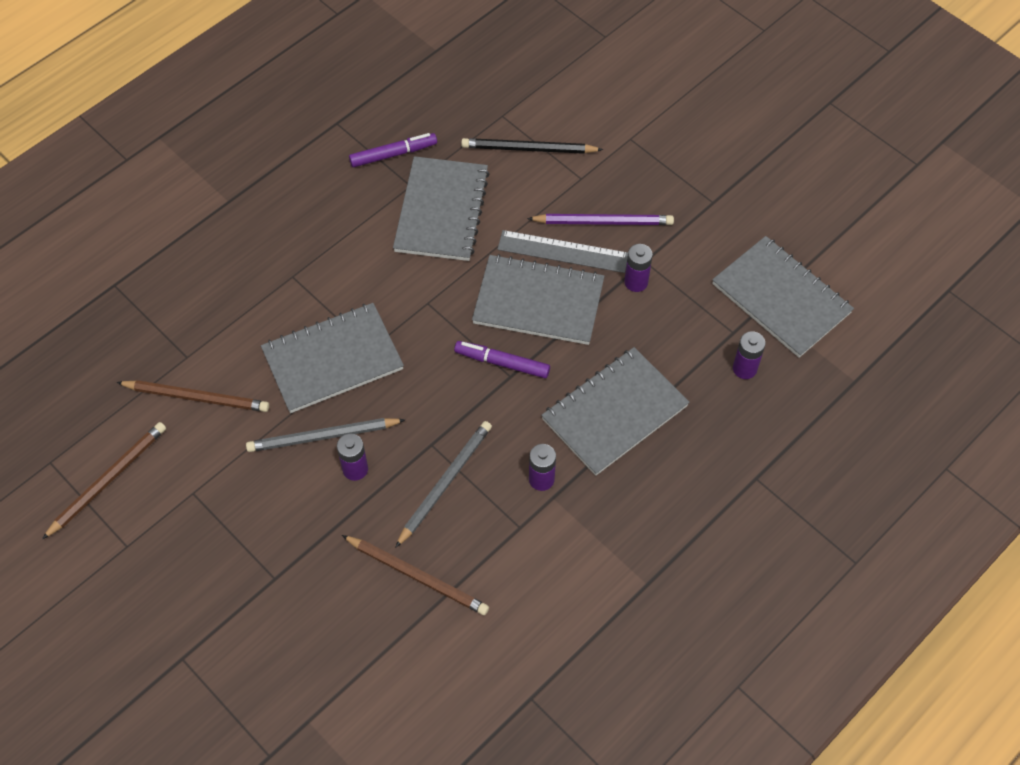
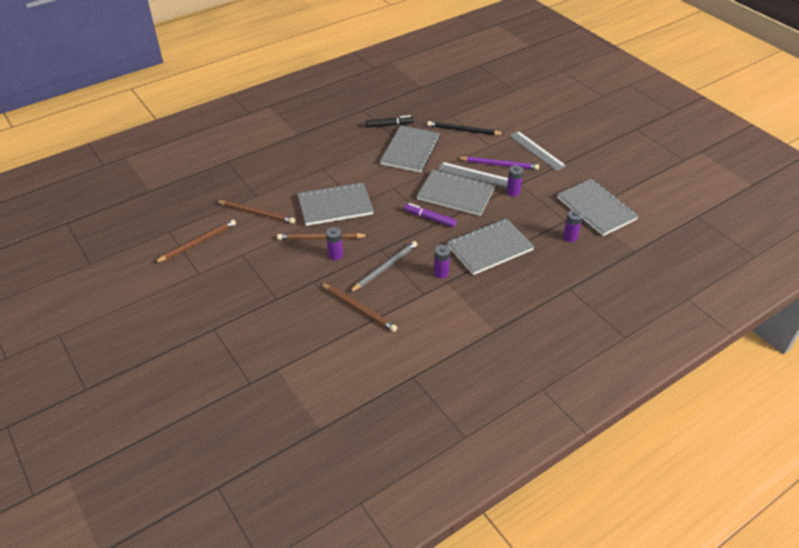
camera: 10 degrees right, 15 degrees down
(323, 437) = (321, 238): grey pencil -> brown pencil
(393, 154) = (389, 125): purple marker -> black marker
(664, 179) = (536, 150): none -> grey ruler

